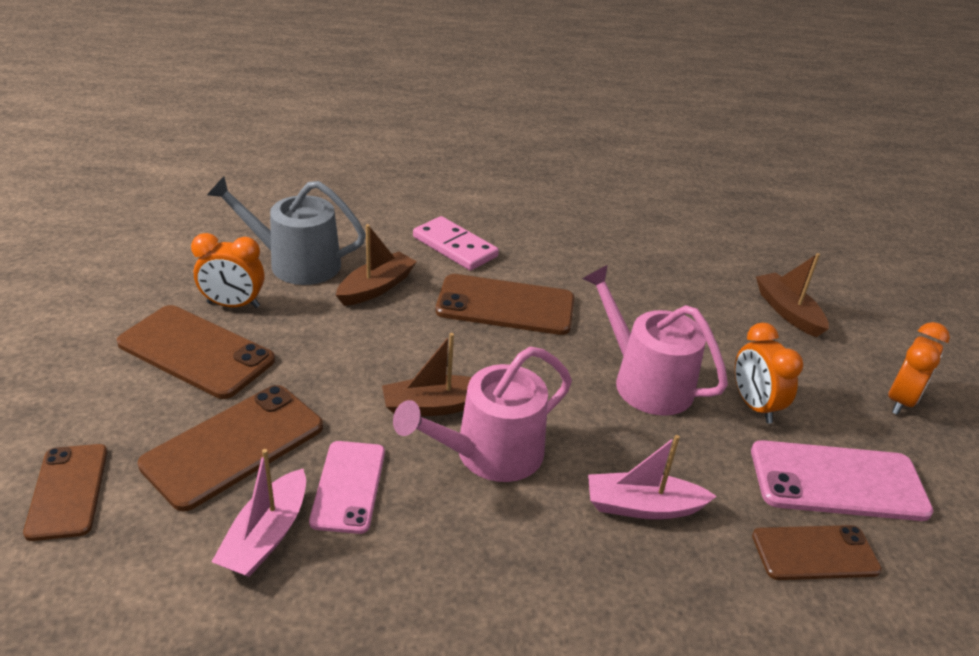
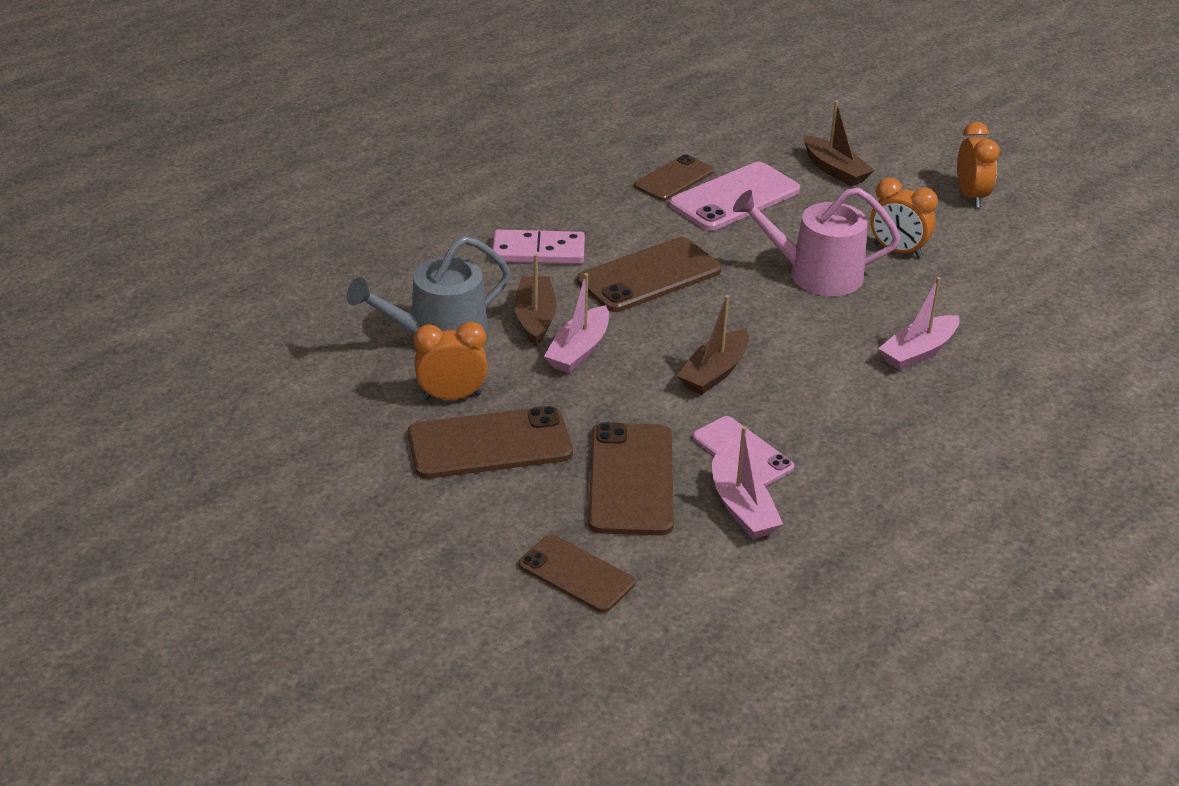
camera: 40 degrees left, 0 degrees up
(233, 305) = (452, 396): orange clock -> orange clock turned 150 degrees counterclockwise
(366, 326) = (579, 350): none -> pink boat
(490, 454) = (793, 379): pink watering can -> none
(787, 312) = (835, 170): brown boat -> brown boat turned 150 degrees counterclockwise
(815, 553) = (1032, 319): brown phone -> brown phone (674, 179)
(837, 481) = (996, 270): pink phone -> pink phone (734, 197)

